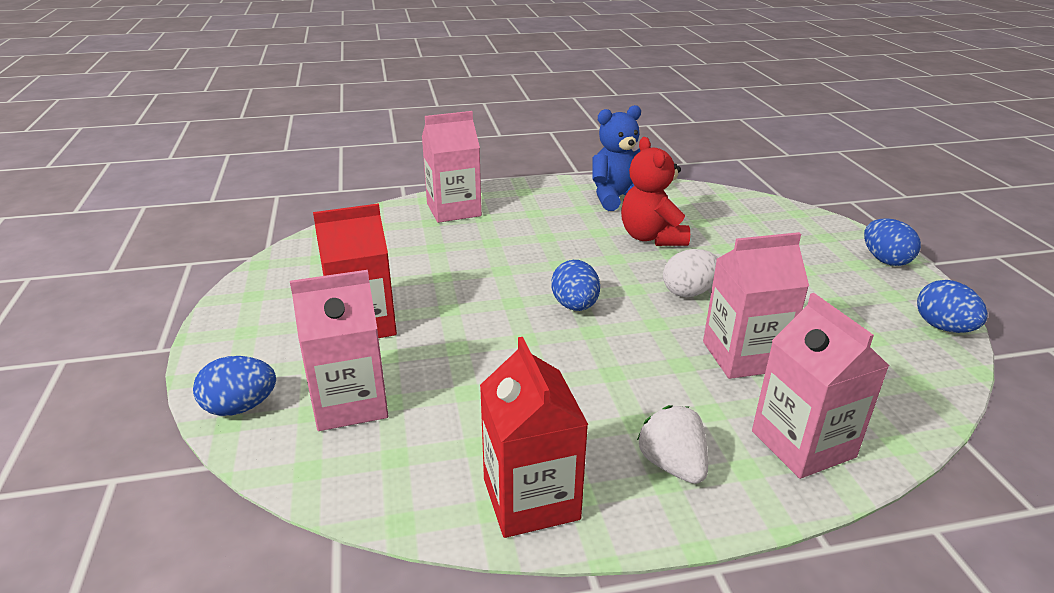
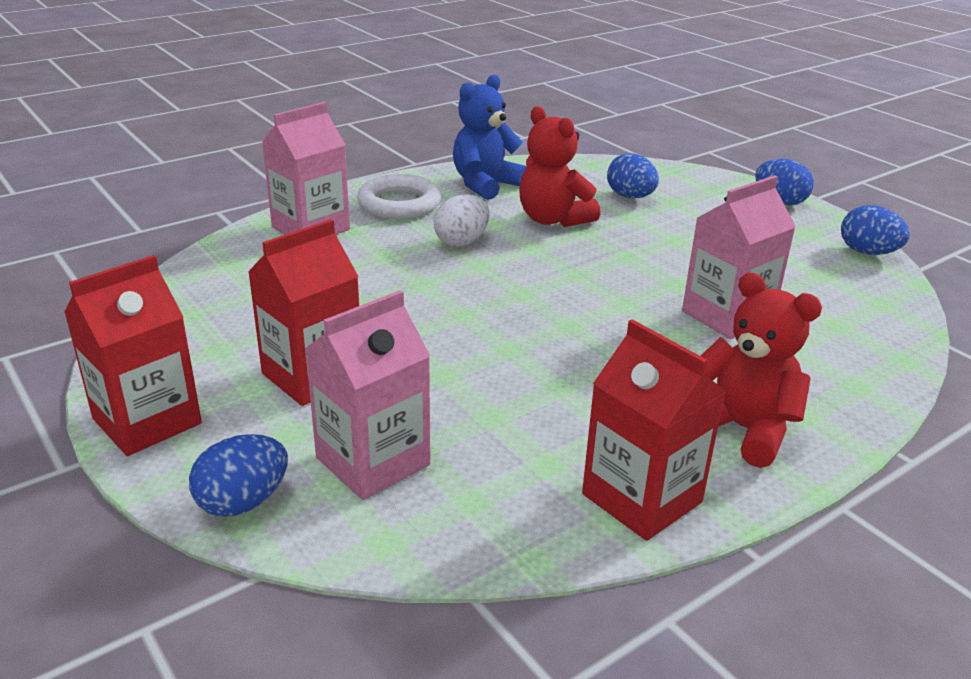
camera: 25 degrees left, 0 degrees up
(230, 330) = (147, 421): none -> red carton
(535, 202) = (399, 204): none -> white ring
(575, 306) = (532, 304): blue egg -> blue egg (630, 197)
(672, 465) = (742, 429): white strawberry -> red teddy bear
(689, 292) = (632, 266): white egg -> white egg (462, 241)
(803, 444) = (834, 380): pink carton -> none

